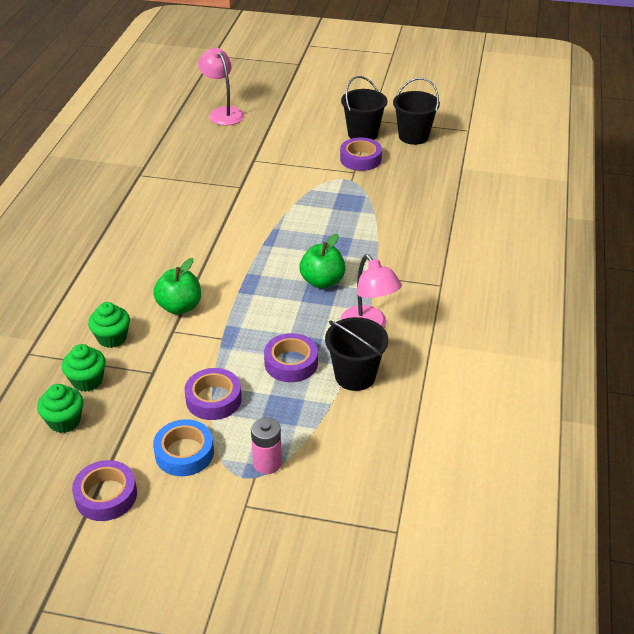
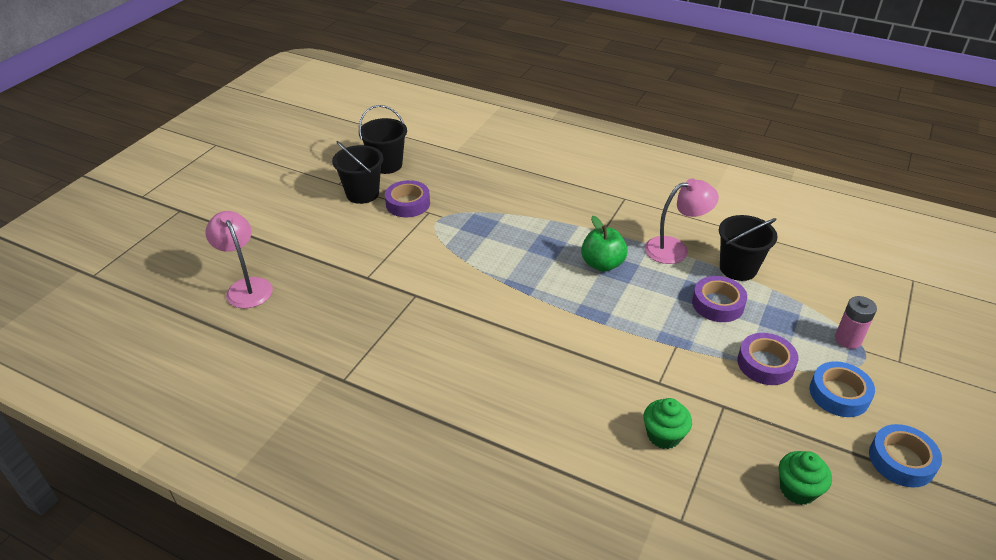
camera: 75 degrees left, 0 degrees up
(87, 381) = (733, 464): green cupcake -> none
(106, 495) = (901, 460): purple tape -> blue tape
(179, 307) = (620, 372): green apple -> none
(223, 113) = (246, 287): pink lamp -> pink lamp turned 75 degrees clockwise

